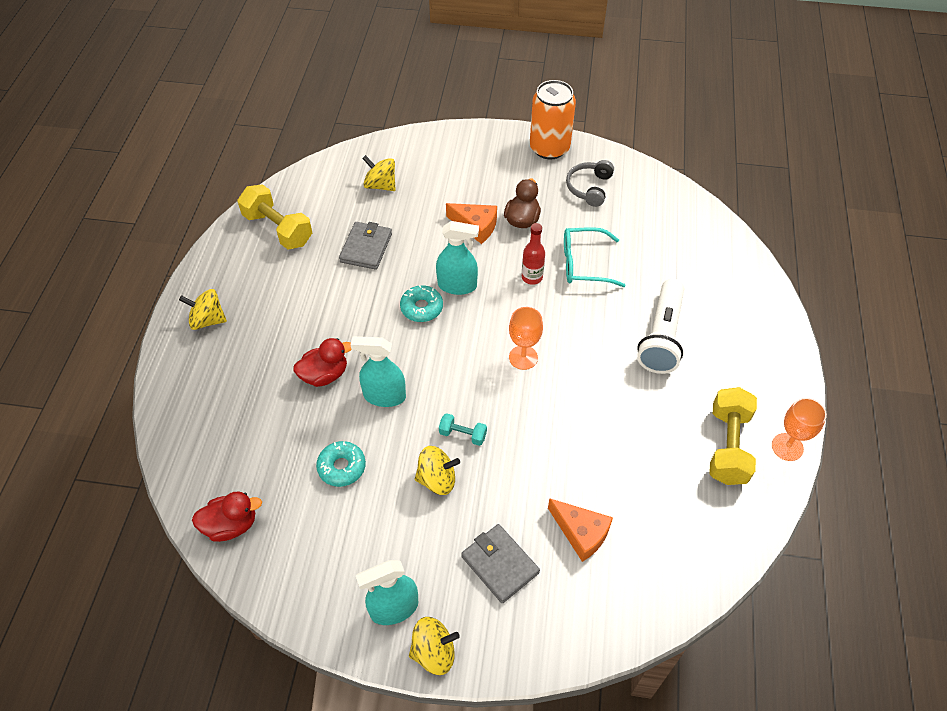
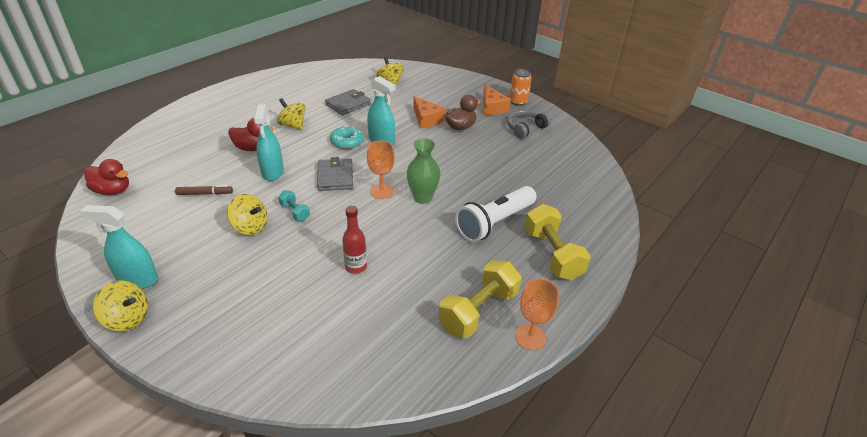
camera: 30 degrees right, 15 degrees down
(207, 320) = (224, 101): yellow spinning top -> yellow spinning top (292, 125)
(278, 229) = (310, 80): yellow dumbbell -> yellow dumbbell (552, 254)
(342, 467) = (205, 194): turquoise donut -> brown marker
(384, 396) = (272, 172): turquoise spray bottle -> turquoise spray bottle turned 135 degrees counterclockwise
(499, 564) = (230, 293): grey wallet -> grey wallet (335, 177)
(532, 277) = (435, 155): red bottle -> red bottle (356, 267)
(549, 148) = (518, 102): orange can -> orange can, size x0.60
(570, 343) = (422, 198): none -> green vase
(581, 533) = (306, 305): orange cheese -> orange cheese (492, 108)
(584, 264) = (479, 163): turquoise glasses -> none

